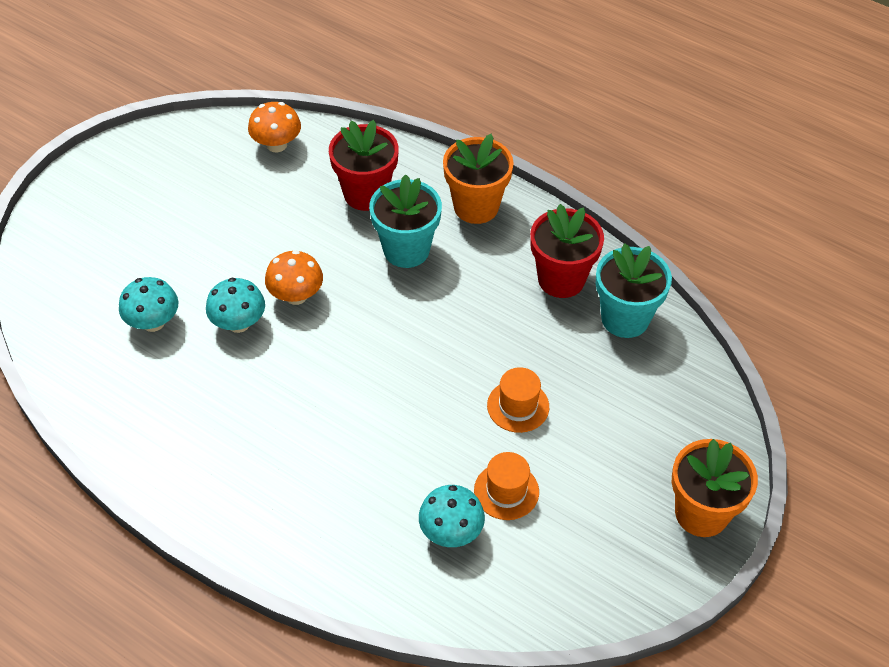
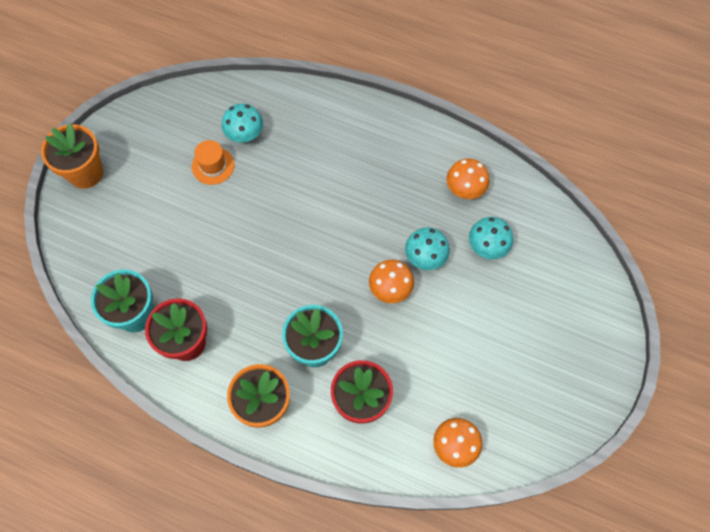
camera: 170 degrees right, 15 degrees up
(150, 397) = (465, 189): none -> orange mushroom
(518, 406) = (211, 227): orange hat -> none

